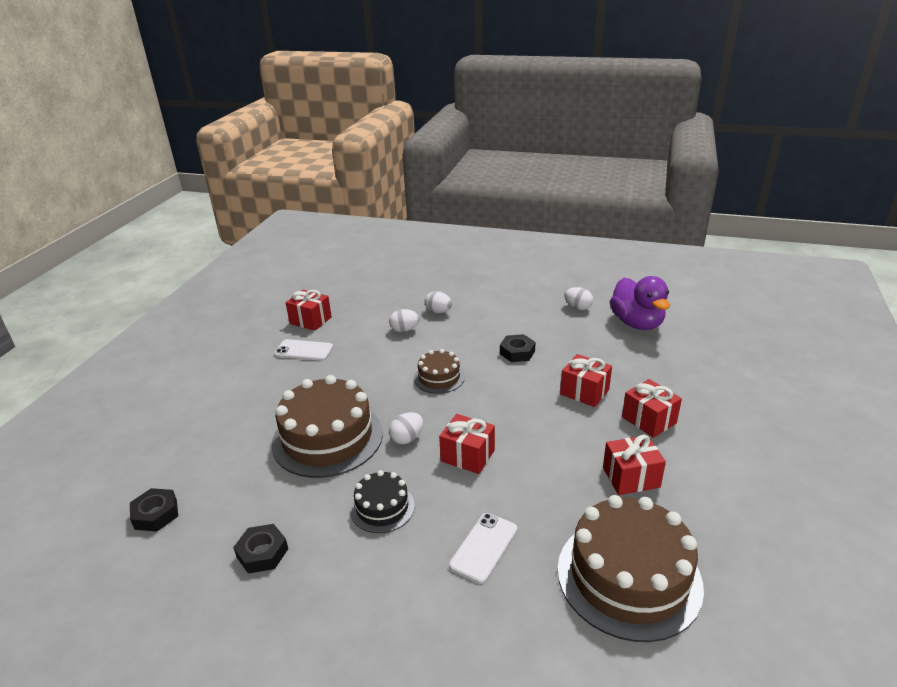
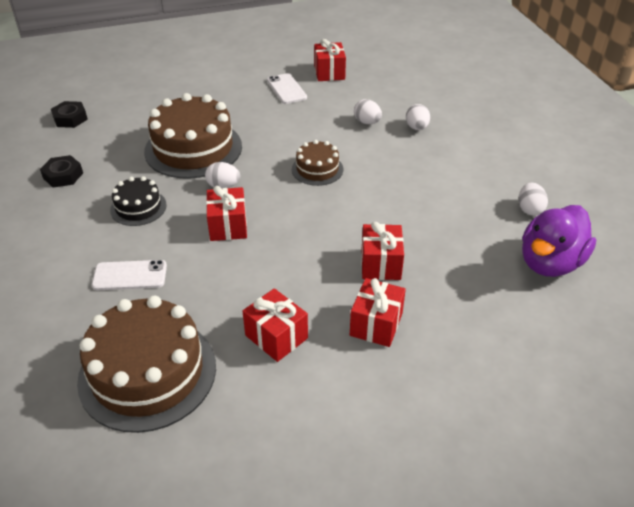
camera: 55 degrees right, 10 degrees up
(517, 352) = (402, 198): black nut -> none

